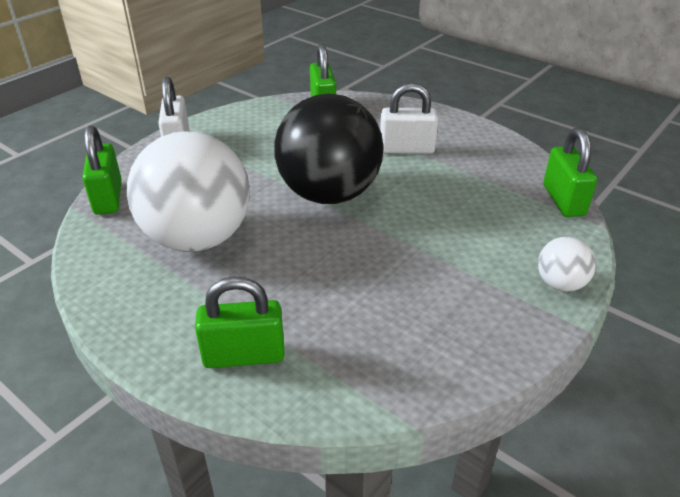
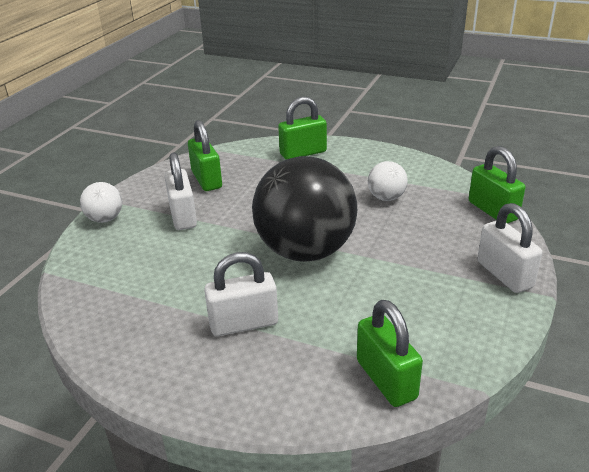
camera: 165 degrees right, 5 degrees down
(198, 238) = (386, 198): white ball -> white ball, size x0.44
(455, 266) = (183, 216): none -> white padlock
(563, 200) = (73, 290): green padlock -> green padlock (207, 180)

